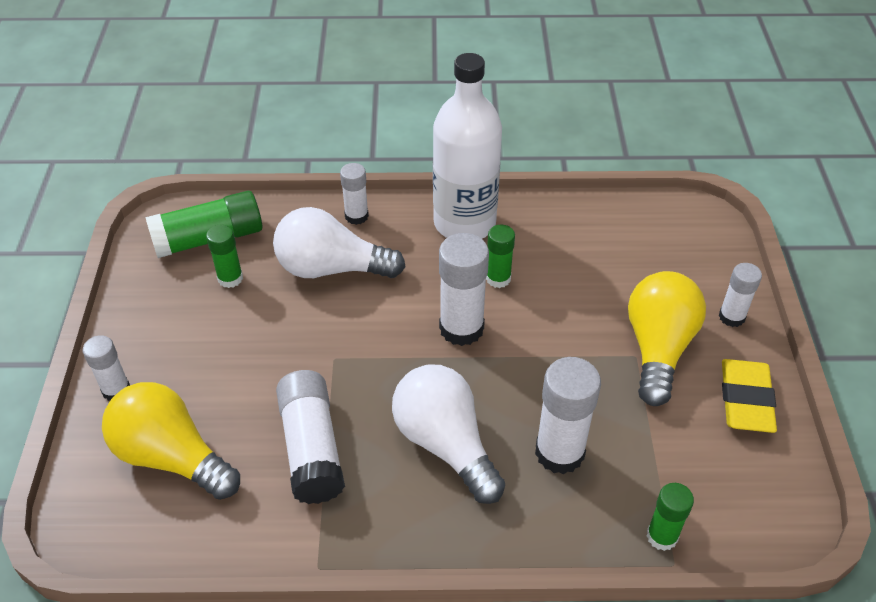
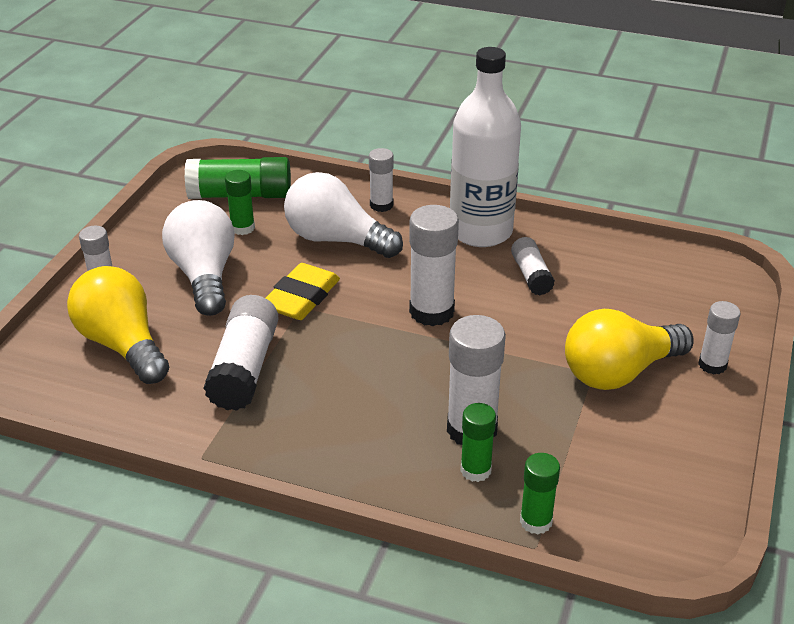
camera: 20 degrees right, 10 degrees down
(445, 444) = (366, 395): white light bulb -> white light bulb (204, 275)
(498, 278) = (489, 281): green glue stick -> green glue stick (475, 470)
(533, 261) = (531, 275): none -> white glue stick
(658, 348) = (619, 372): yellow light bulb -> yellow light bulb turned 150 degrees counterclockwise
(745, 400) = (687, 436): yellow eraser -> yellow eraser (301, 297)

